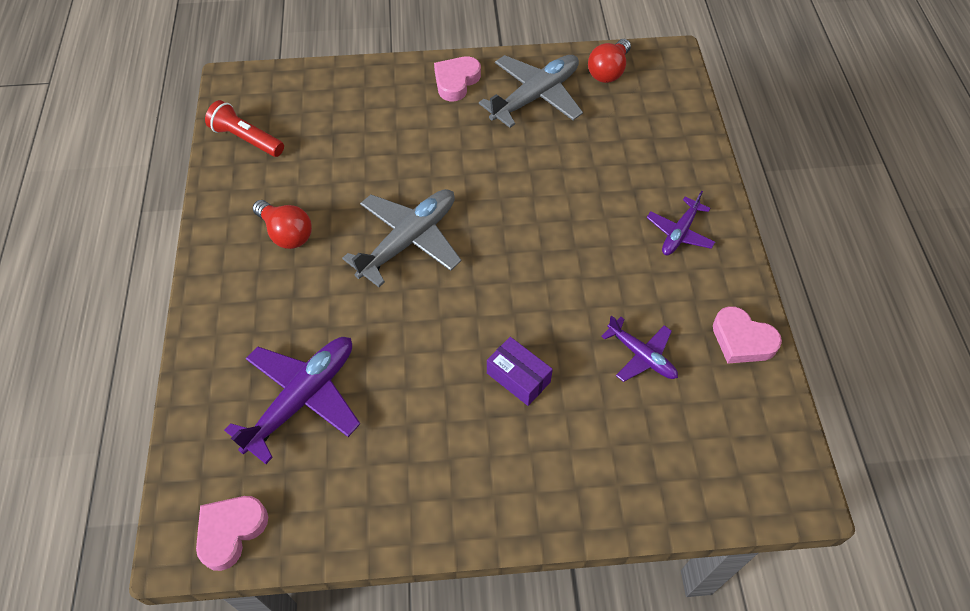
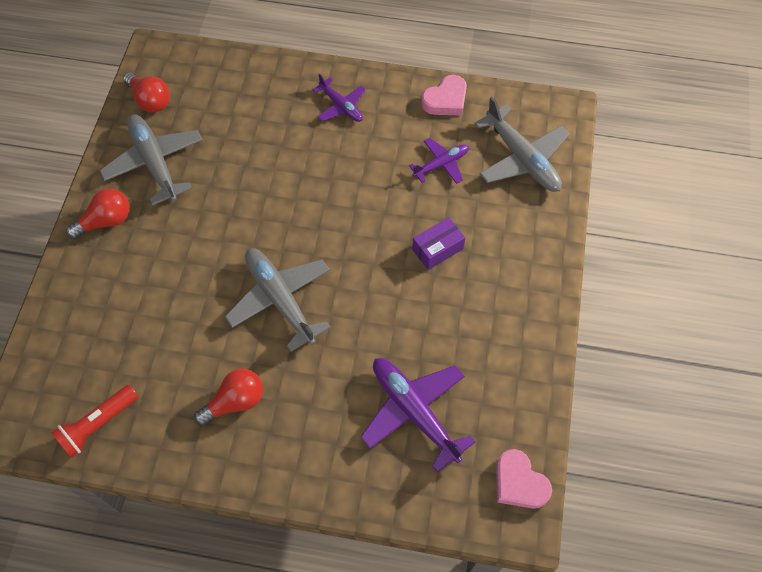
camera: 75 degrees left, 5 degrees up
(456, 81) = (106, 221): pink heart -> red light bulb
(691, 450) = (522, 158): none -> grey plane

